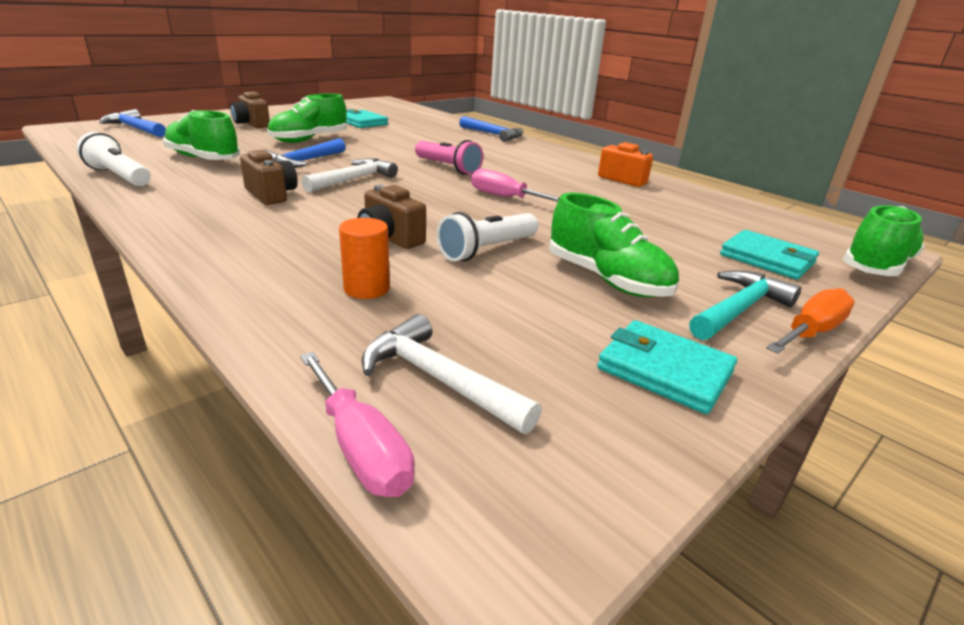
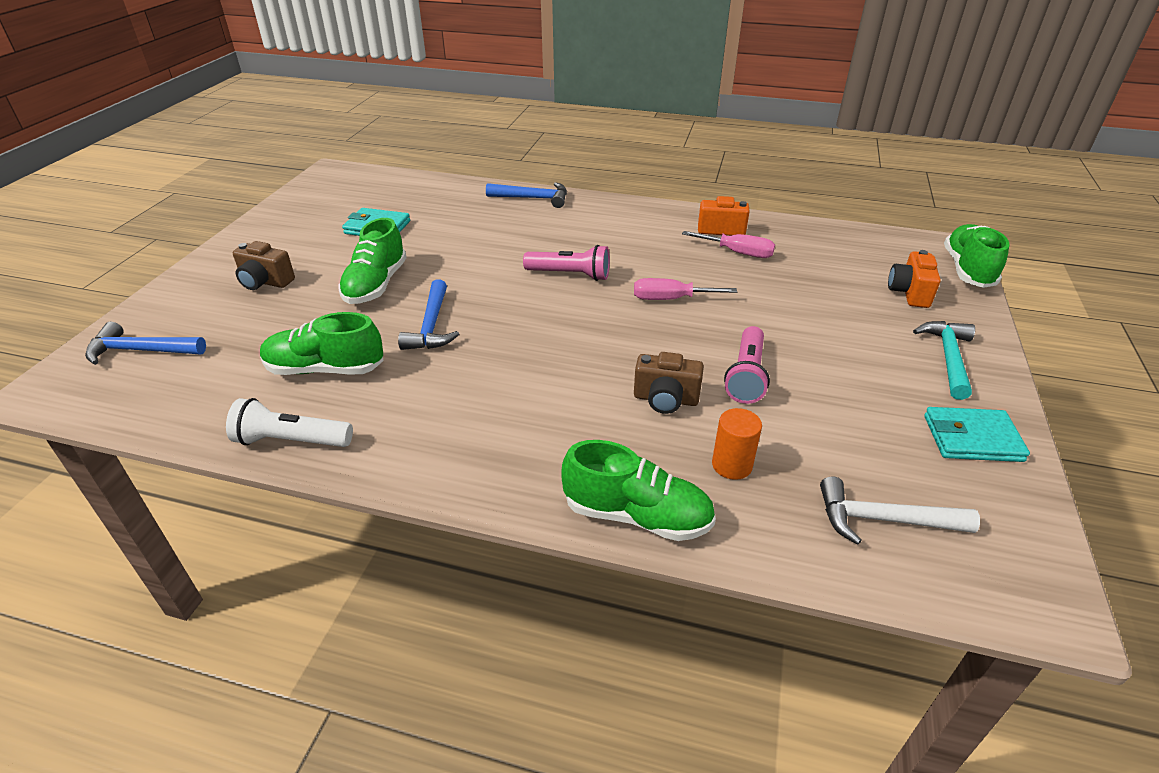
camera: 30 degrees left, 10 degrees up
(271, 195) = (486, 392): brown camera -> none
(353, 179) = (520, 333): white hammer -> none
(360, 448) = (916, 595): pink screwdriver -> pink screwdriver (738, 253)
(487, 250) = (746, 376): white flashlight -> pink flashlight
(606, 279) = (852, 368): green shoe -> green shoe (637, 515)
(767, 259) = (909, 293): turquoise wallet -> orange camera
(811, 332) = (998, 359): orange screwdriver -> none

